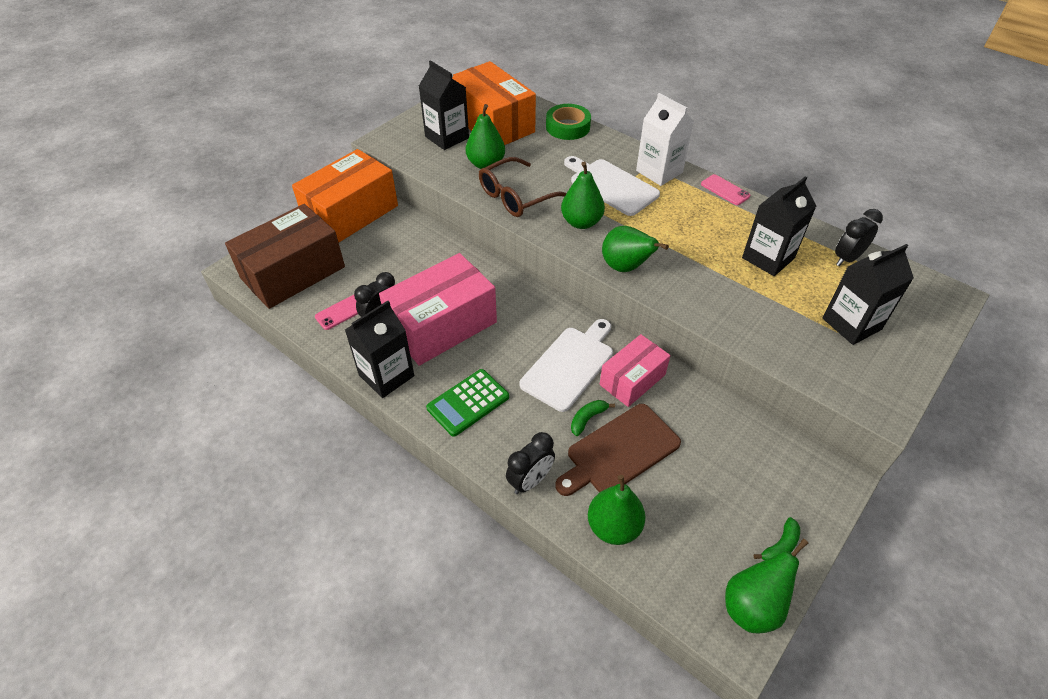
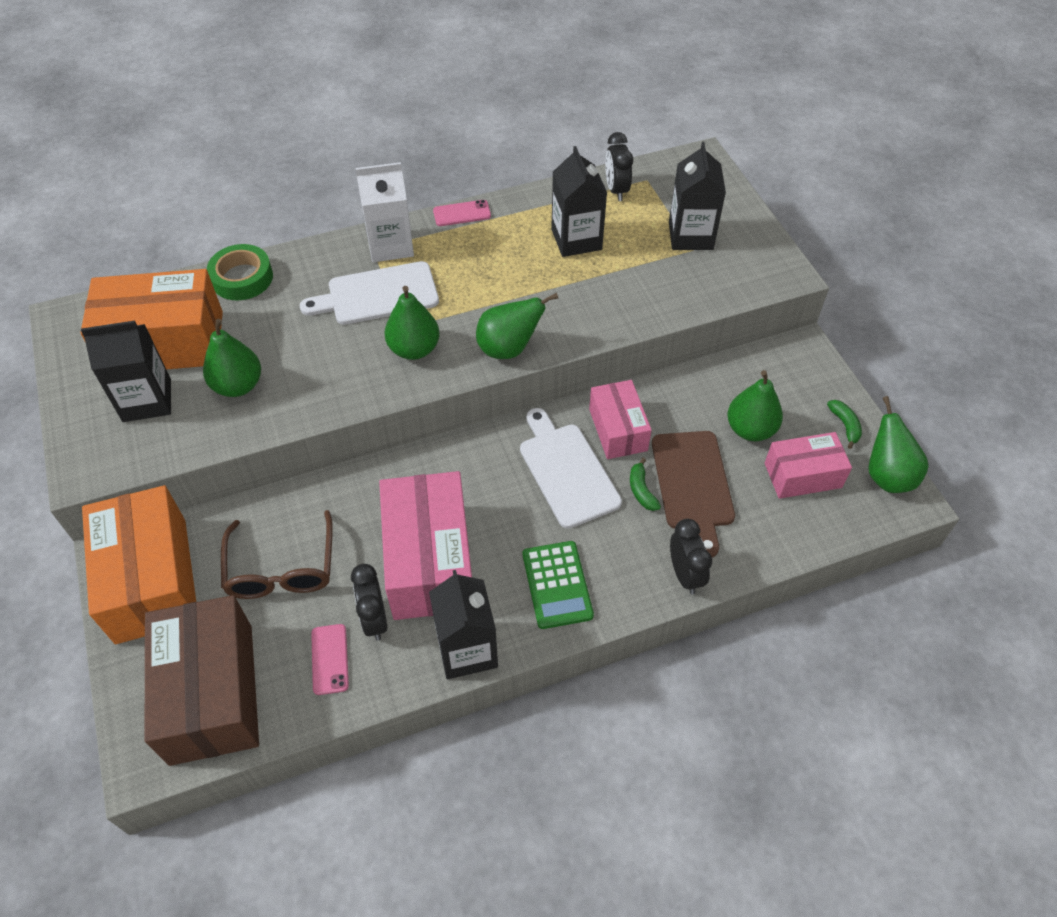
camera: 60 degrees left, 5 degrees up
(516, 196) = (323, 384): brown glasses -> brown glasses (281, 568)
(613, 527) = (769, 532): green pear -> green pear (750, 429)
(694, 531) = (802, 475): none -> pink box

